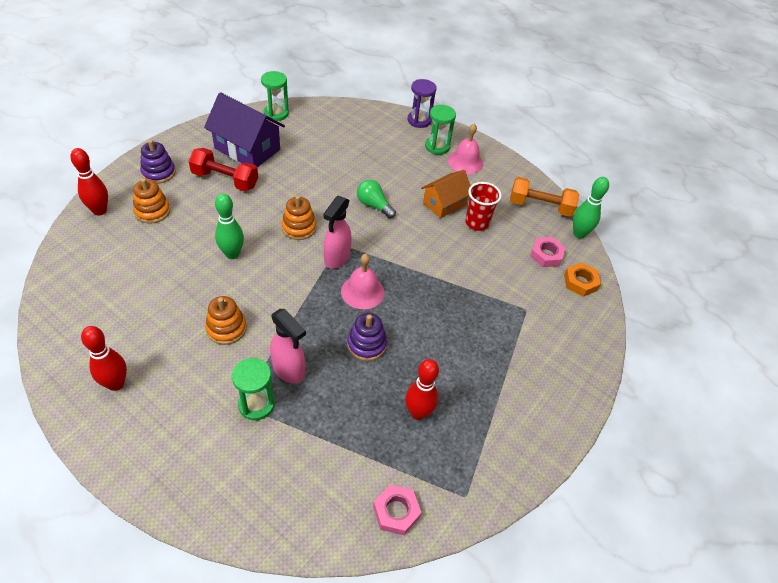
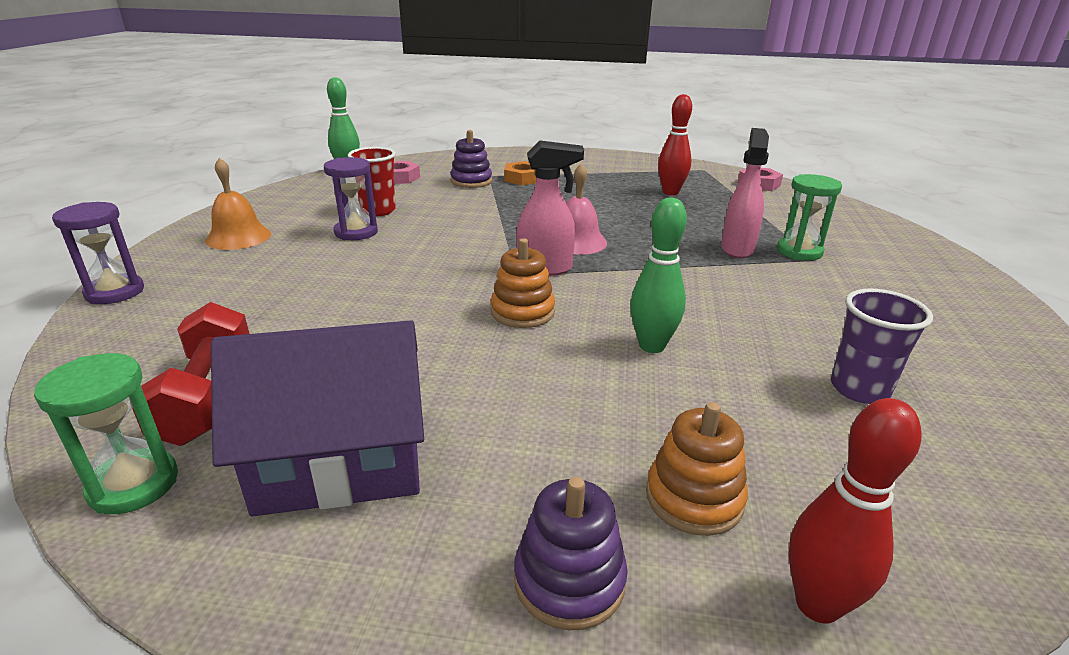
camera: 115 degrees left, 20 degrees down
(116, 384) = (961, 338): red bowling pin -> none
(138, 300) = (859, 389): none -> purple cup
(225, 180) = (484, 442): red dumbbell -> red dumbbell (207, 396)
(226, 328) = (762, 299): orange stacking toy -> none
(247, 149) = (340, 462): purple house -> purple house turned 75 degrees clockwise
(366, 344) = (641, 224): purple stacking toy -> purple stacking toy (471, 181)
(374, 205) = (406, 273): green light bulb -> none
(437, 147) = (204, 262): green hourglass -> none
(444, 204) = (356, 232): orange house -> purple hourglass
(465, 162) = (238, 237): pink bell -> orange bell
(540, 206) = (312, 188): orange dumbbell -> none
(580, 282) = (424, 163): orange nut -> orange nut (523, 178)

